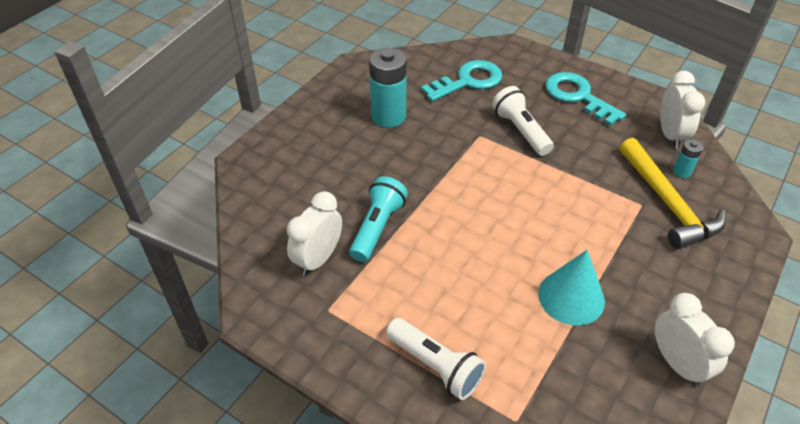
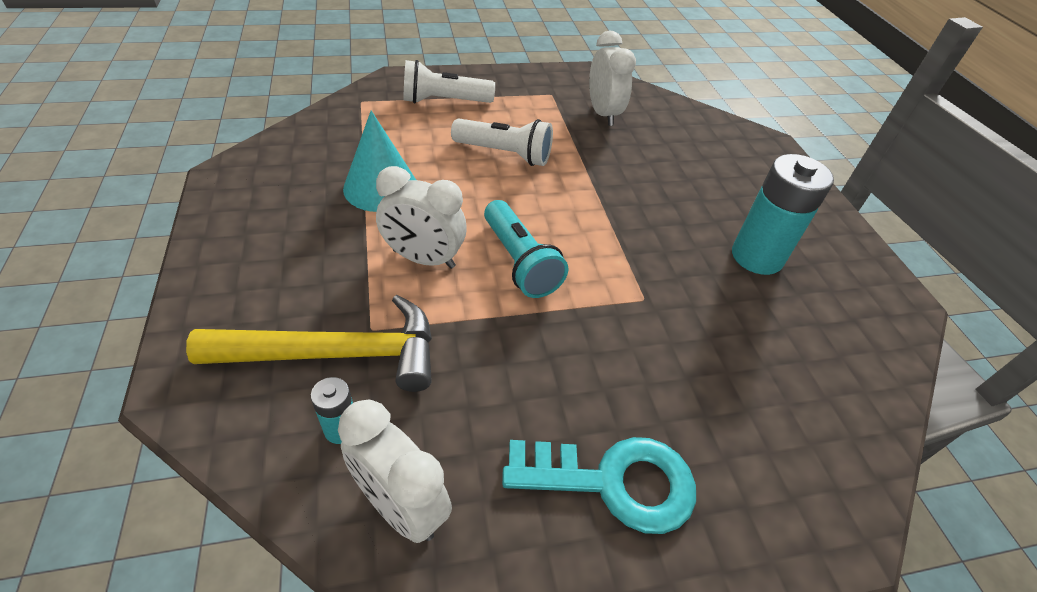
camera: 130 degrees right, 0 degrees up
(377, 227) = (598, 153): turquoise flashlight -> turquoise flashlight (519, 262)
(468, 81) = (773, 381): turquoise key -> none
(520, 131) = (612, 341): white flashlight -> white flashlight (505, 154)
(667, 203) = (336, 354): yellow hammer -> yellow hammer turned 150 degrees clockwise
(677, 363) = (248, 186): white clock -> white clock (423, 259)

